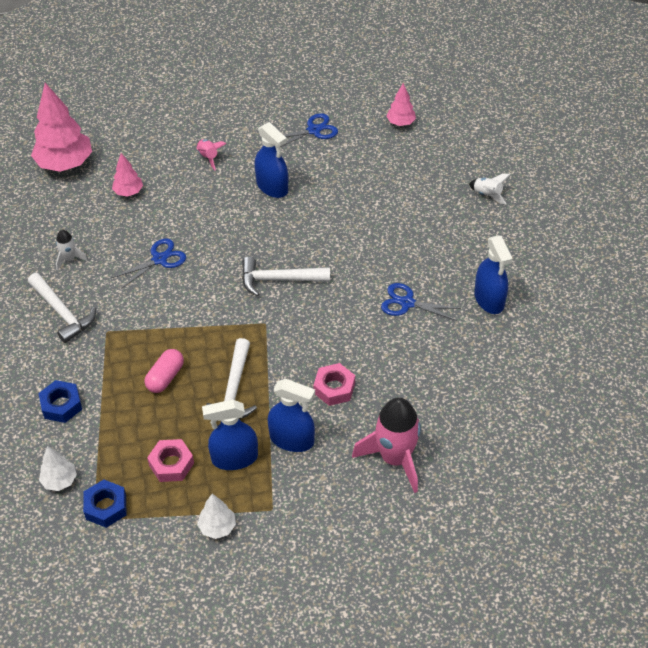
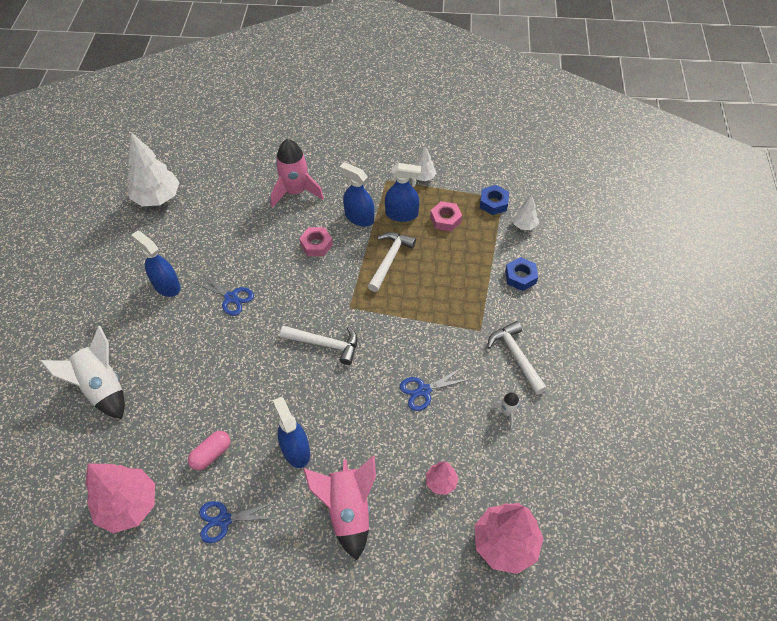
camera: 165 degrees left, 5 degrees up
(165, 377) = (438, 280): pink capsule -> pink capsule (211, 454)
(208, 157) = (348, 510): pink rocket -> pink rocket, size x2.11
(400, 122) = (129, 505): pink tree -> pink tree, size x1.98
(487, 194) = (102, 387): white rocket -> white rocket, size x2.11
(489, 299) = (166, 286): blue spray bottle -> blue spray bottle turned 45 degrees counterclockwise
(576, 403) = (158, 198): none -> white tree

